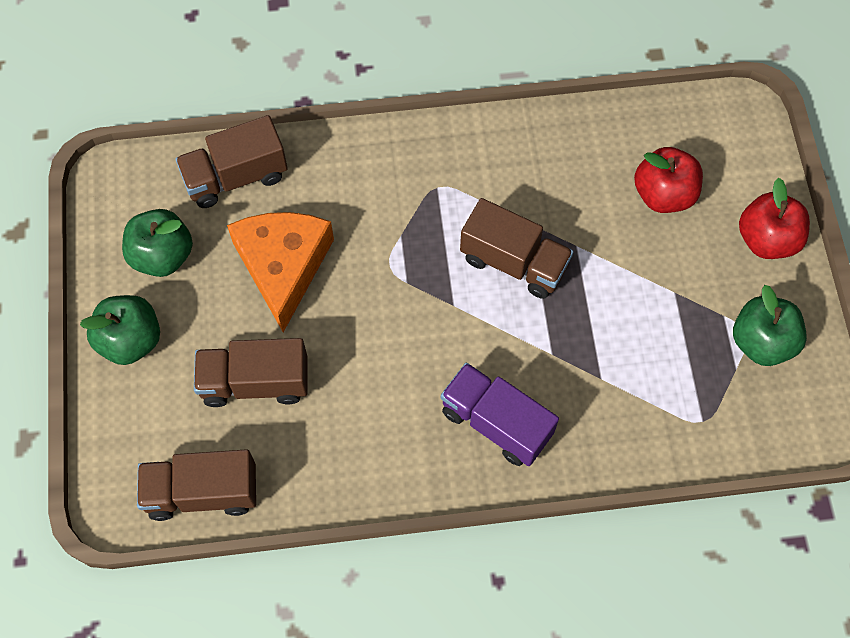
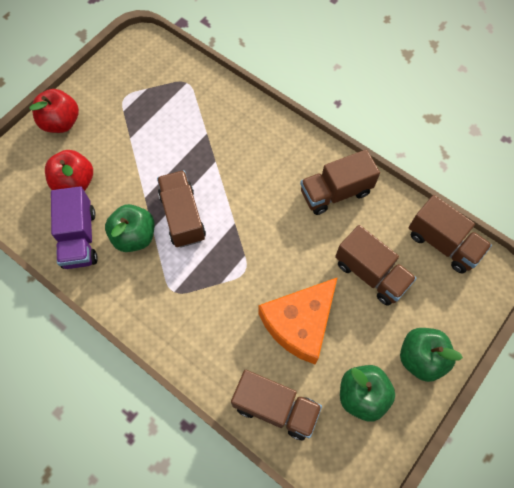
camera: 135 degrees left, 0 degrees up
(380, 442) = (335, 192): none -> brown truck
(496, 423) = (273, 155): purple truck -> purple truck (79, 238)
(761, 342) = (123, 88): green apple -> green apple (134, 236)

